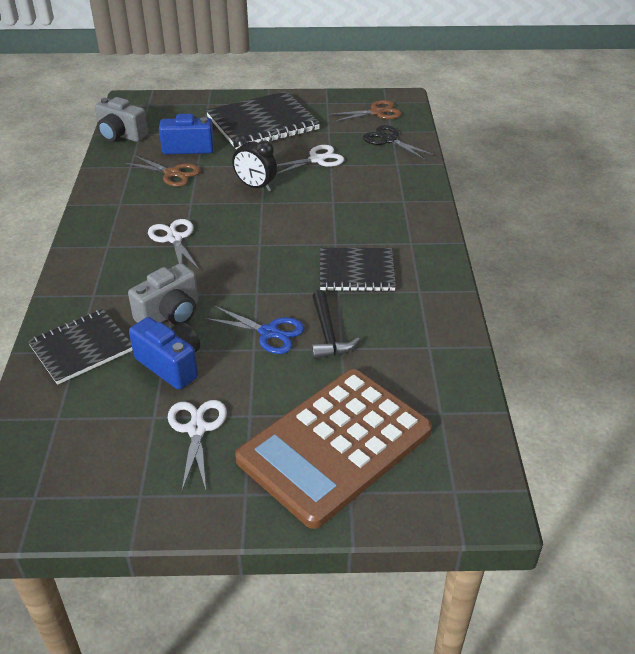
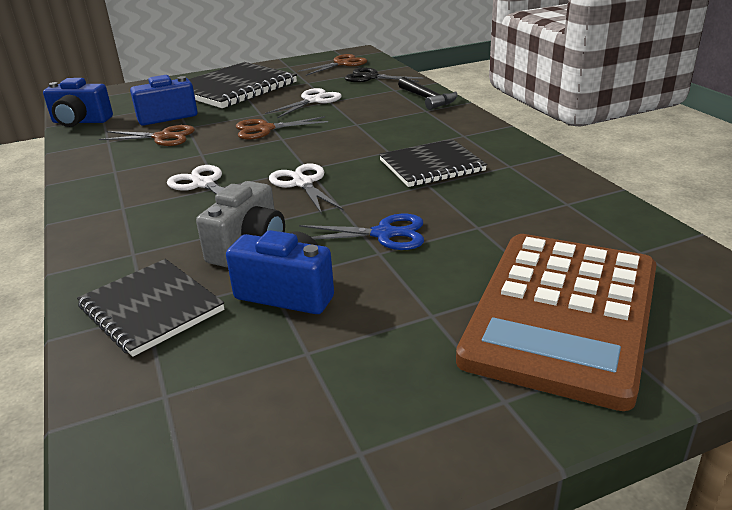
camera: 20 degrees left, 10 degrees down
(81, 348) = (151, 308): black notebook -> black notebook turned 75 degrees counterclockwise
(121, 135) = (80, 122): grey camera -> blue camera
(196, 429) = (376, 348): white scissors -> white scissors (302, 183)
(255, 187) = (265, 129): black clock -> brown scissors
(328, 334) = (451, 219): black hammer -> black hammer (427, 99)

